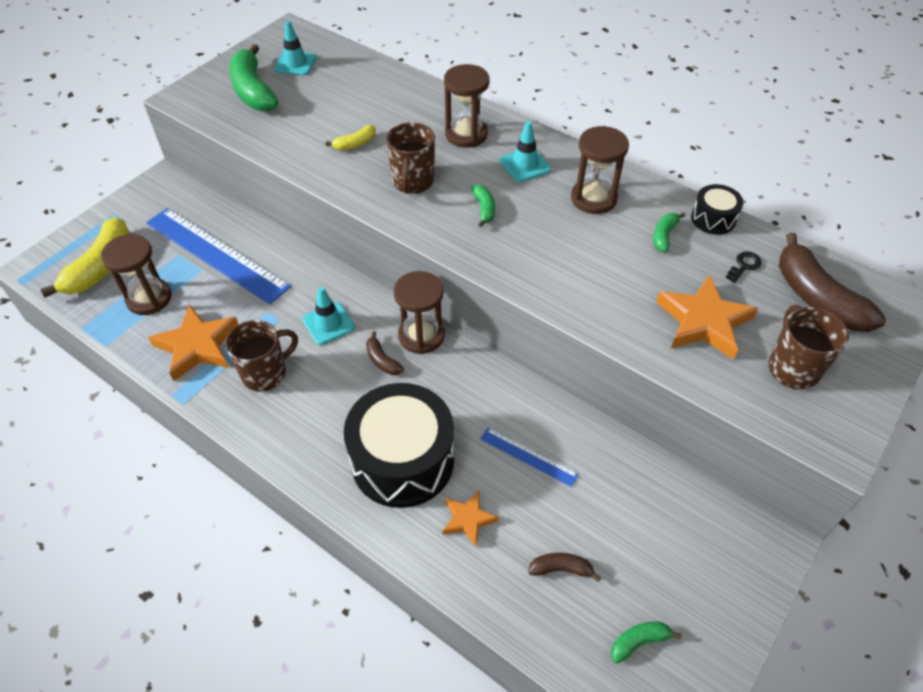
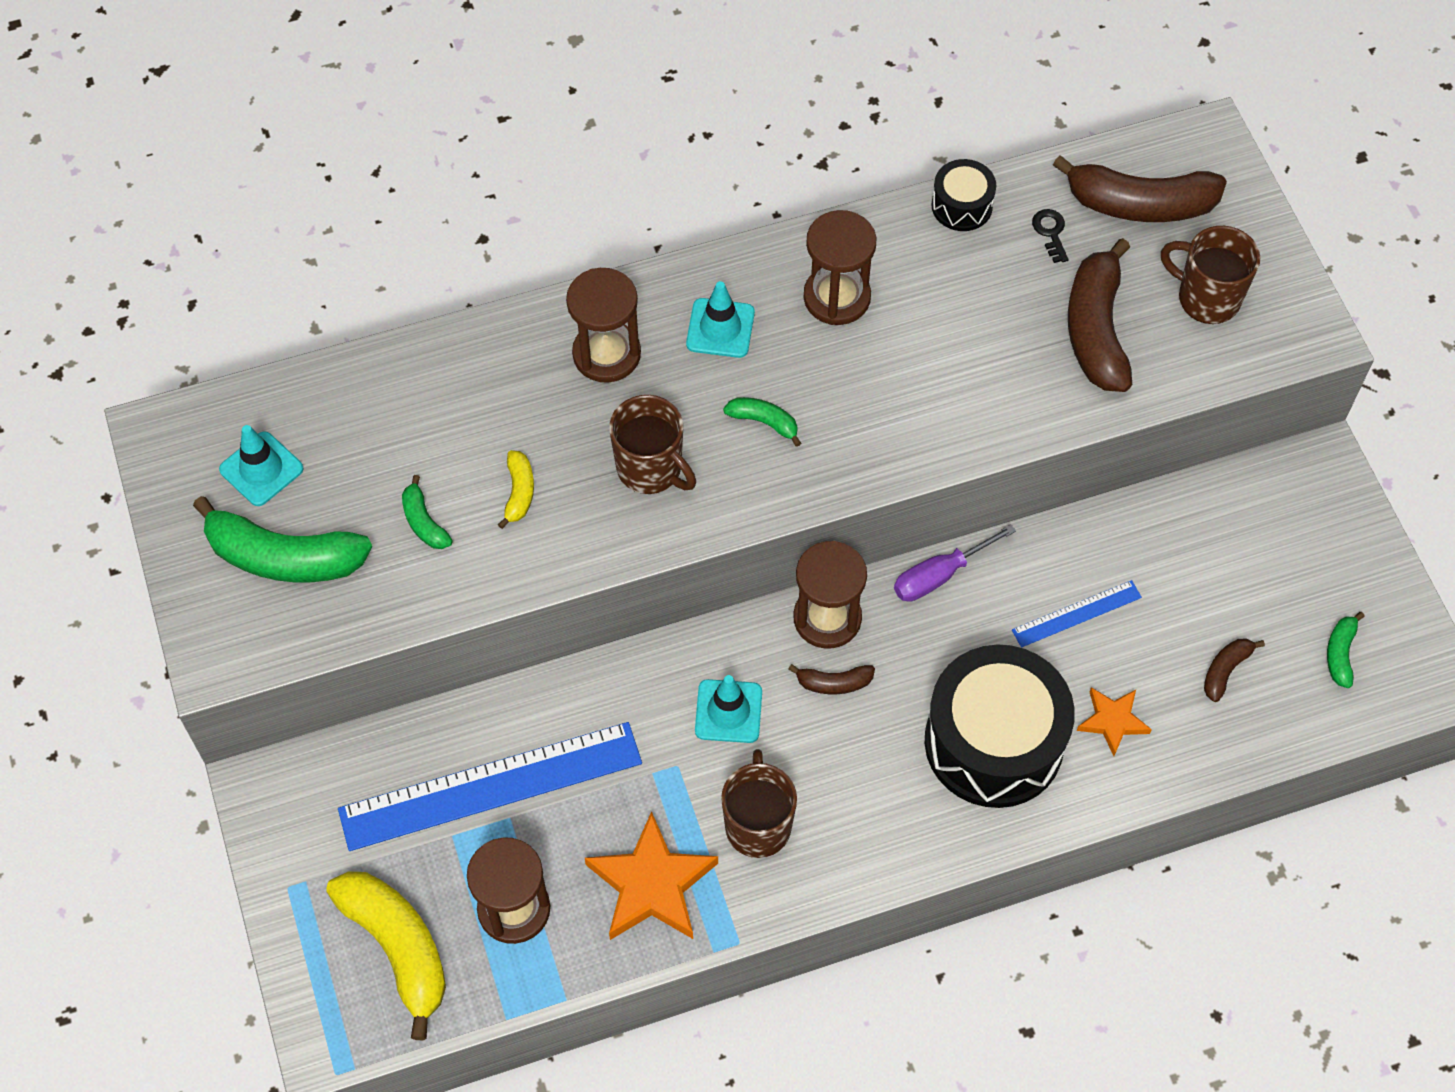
camera: 55 degrees left, 10 degrees up
(494, 372) = (940, 575): none -> purple screwdriver
(664, 235) = (950, 272): green banana -> green banana (424, 522)
(703, 322) = (1096, 329): orange star -> brown banana

